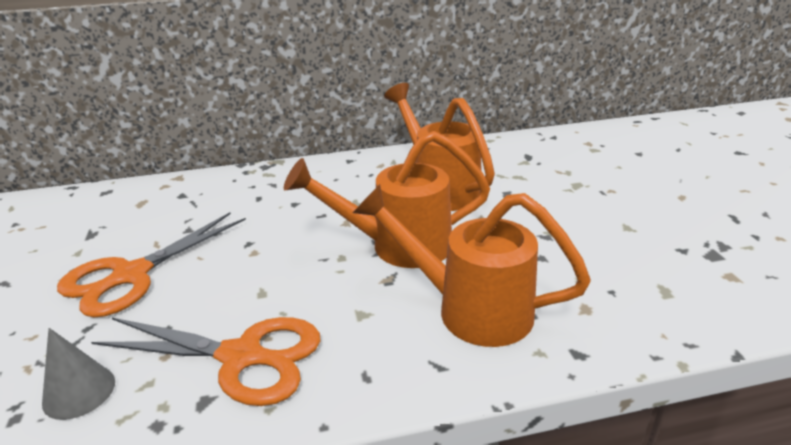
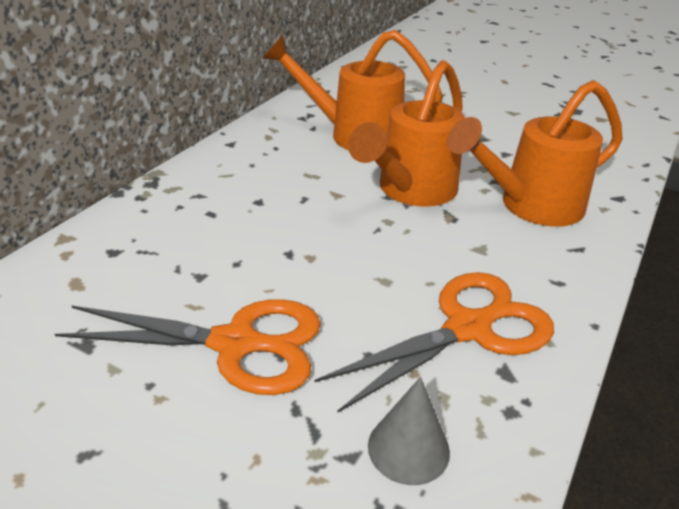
camera: 50 degrees left, 5 degrees up
(131, 275) = (235, 344): orange scissors -> orange scissors turned 75 degrees counterclockwise

